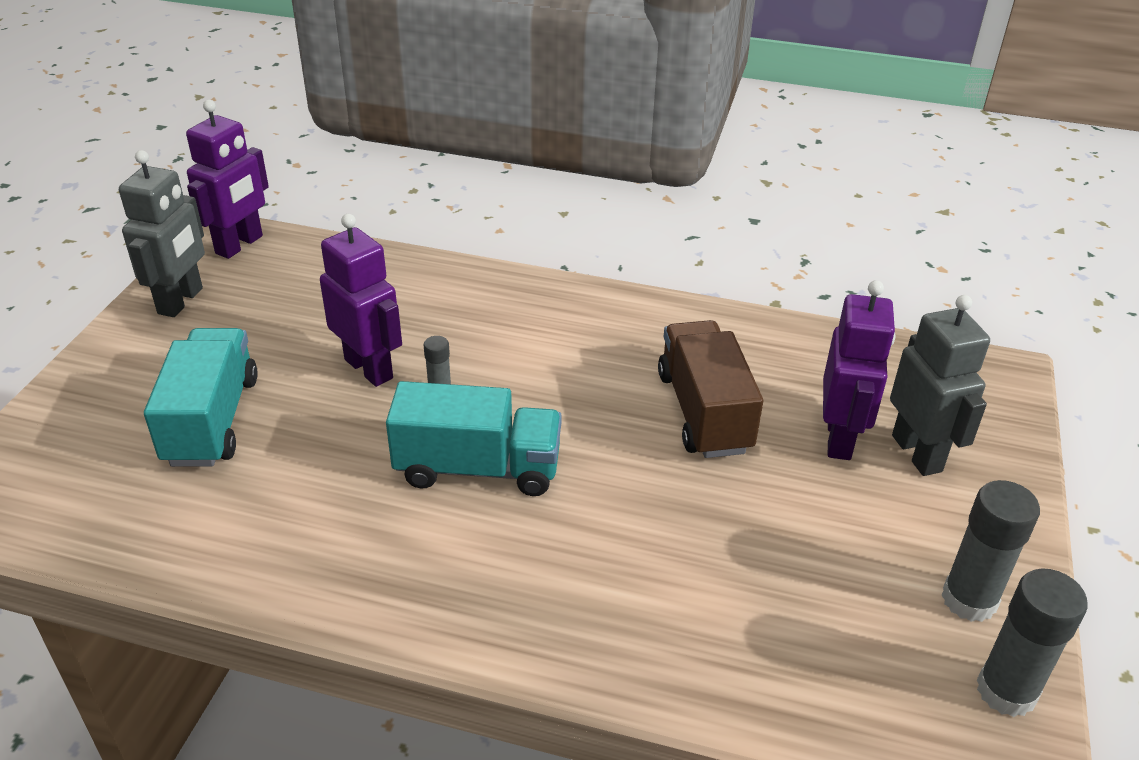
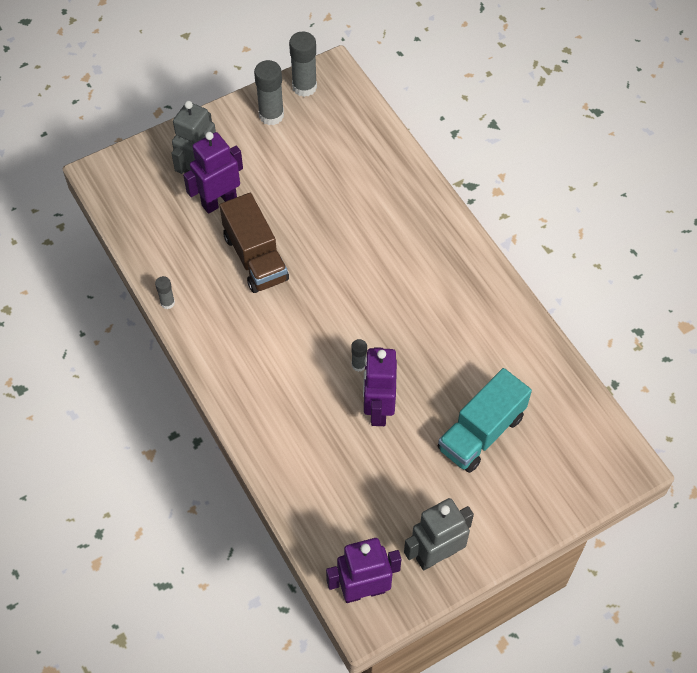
camera: 135 degrees left, 20 degrees up
(478, 468) = (384, 306): turquoise truck -> none
(704, 412) = (255, 258): brown truck -> brown truck turned 60 degrees counterclockwise
(726, 315) = (167, 303): none -> grey glue stick

